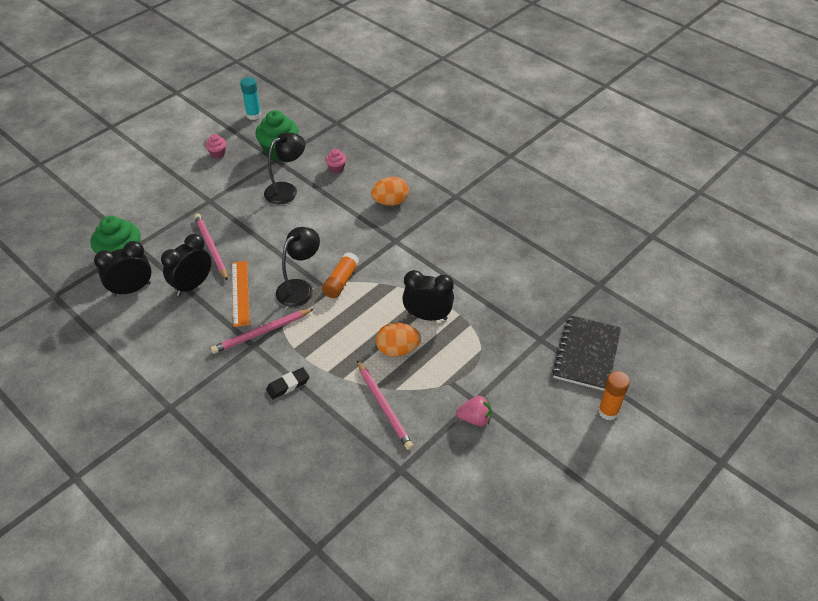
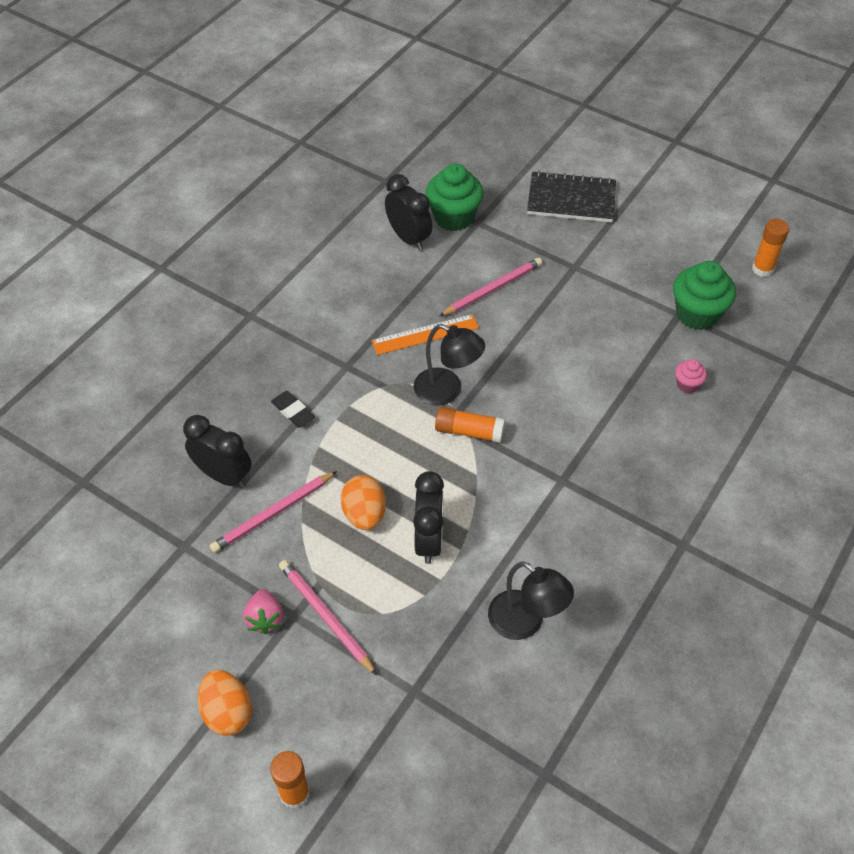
camera: 80 degrees right, 5 degrees up
(192, 285) = (427, 288): black clock -> black clock (224, 476)
(218, 154) = (666, 252): pink cupcake -> none
(253, 115) = (762, 269): turquoise glue stick -> orange glue stick
(262, 333) = (367, 369): pink pencil -> pink pencil (325, 617)
(287, 190) = (622, 339): black lamp -> black lamp (525, 623)
(390, 202) = (640, 461): orange egg -> orange egg (227, 712)
(586, 354) = (396, 759): black notebook -> black notebook (571, 199)

